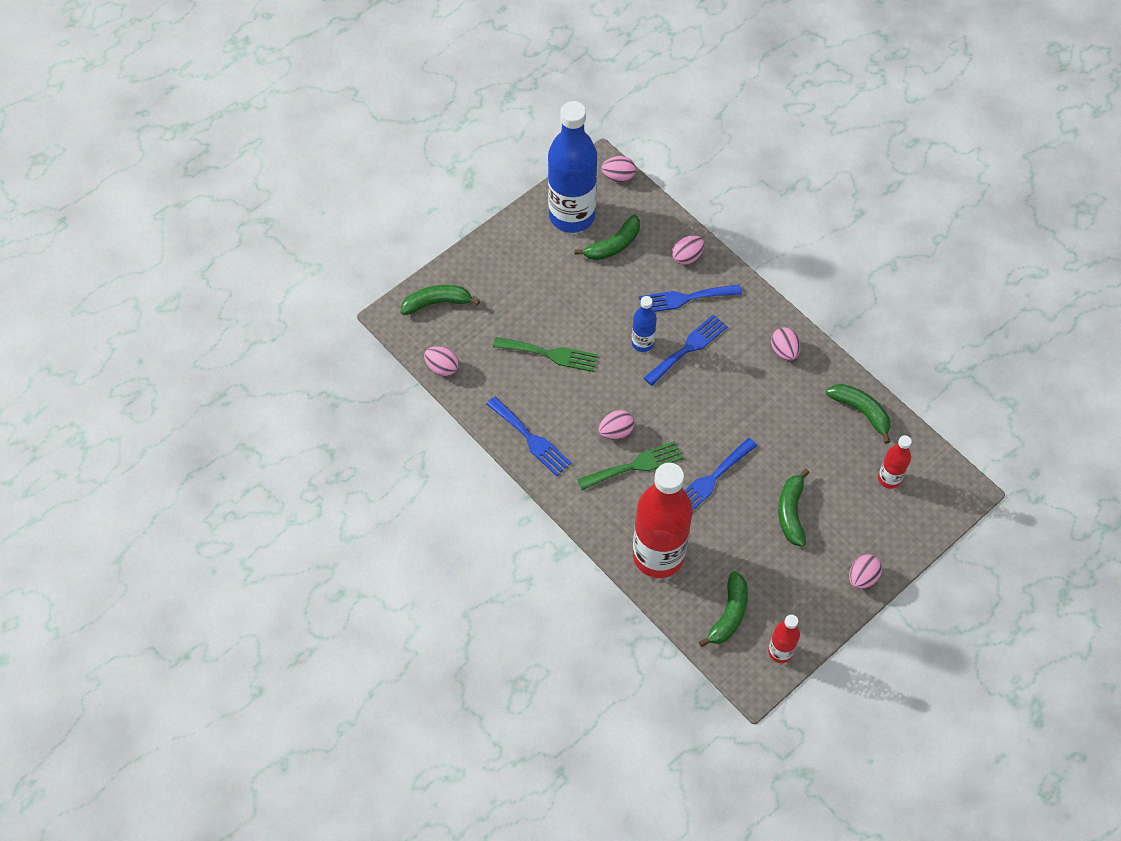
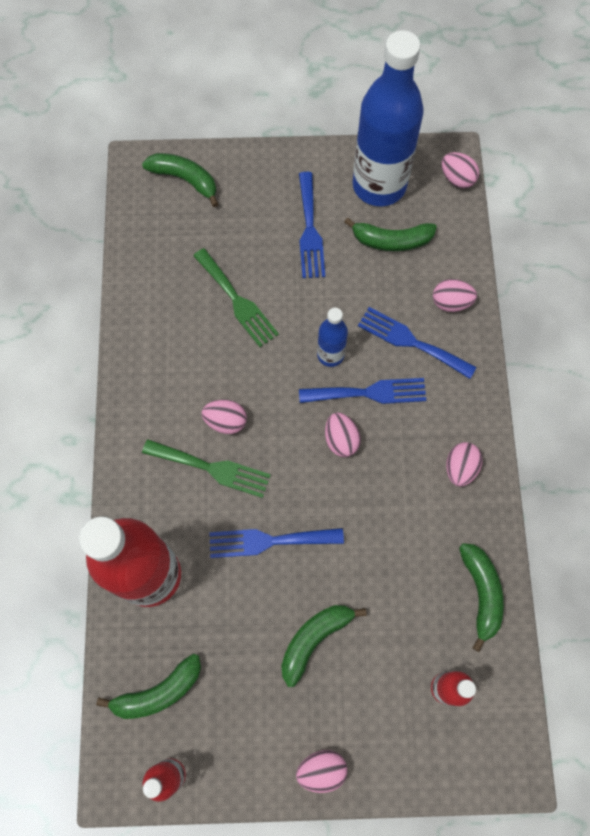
camera: 40 degrees right, 10 degrees up
(442, 367) = (133, 242): pink egg -> pink egg (341, 440)
(530, 439) = (145, 367): blue fork -> blue fork (310, 230)

